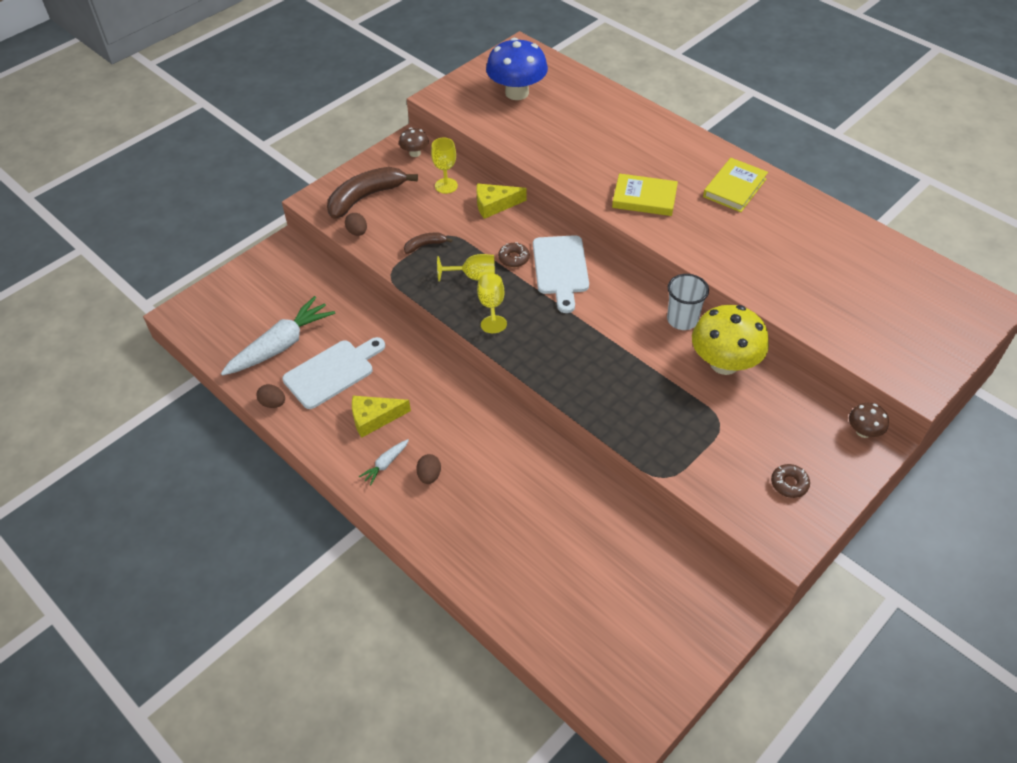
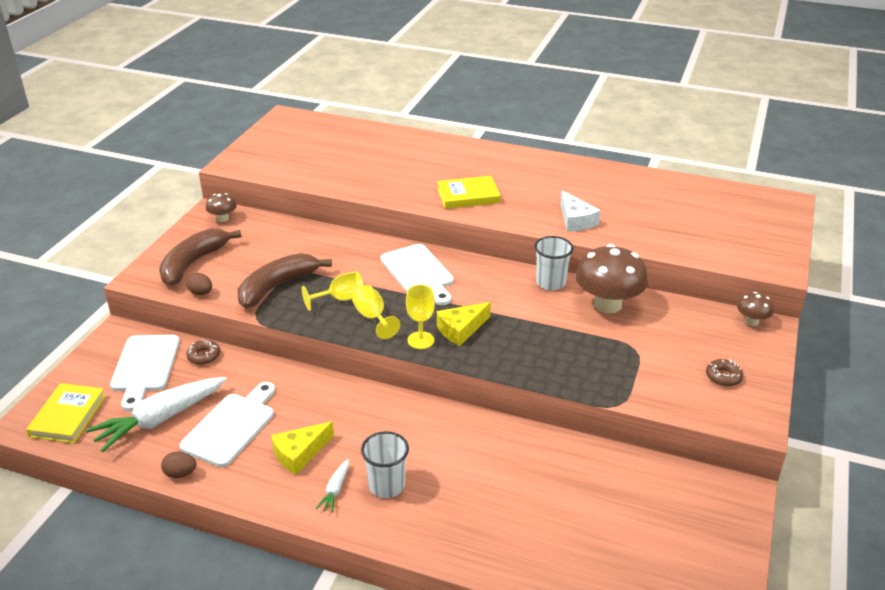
camera: 25 degrees left, 15 degrees down
(280, 345) = (160, 419): white carrot -> white carrot turned 150 degrees counterclockwise
(291, 289) = (145, 367): none -> white cutting board
(425, 245) = (277, 287): brown banana -> brown banana, size x2.10
(429, 475) = (386, 485): brown egg -> white cup
(446, 186) = (269, 236): yellow goblet -> yellow goblet (421, 340)
(494, 205) = (326, 240): yellow cheese -> yellow cheese (461, 329)
(514, 258) = (370, 276): brown donut -> brown donut (204, 356)
(517, 93) = (303, 147): blue mushroom -> none
(724, 363) = (607, 304): yellow mushroom -> brown mushroom
(734, 188) = (538, 172): yellow book -> yellow book (68, 416)
(736, 260) = (575, 220): none -> white cheese

